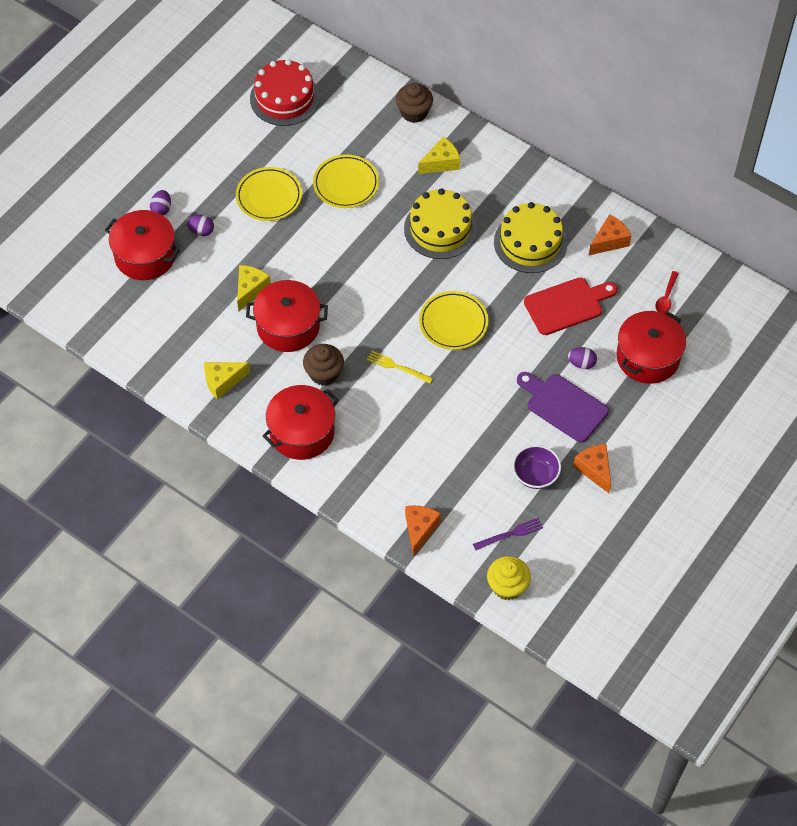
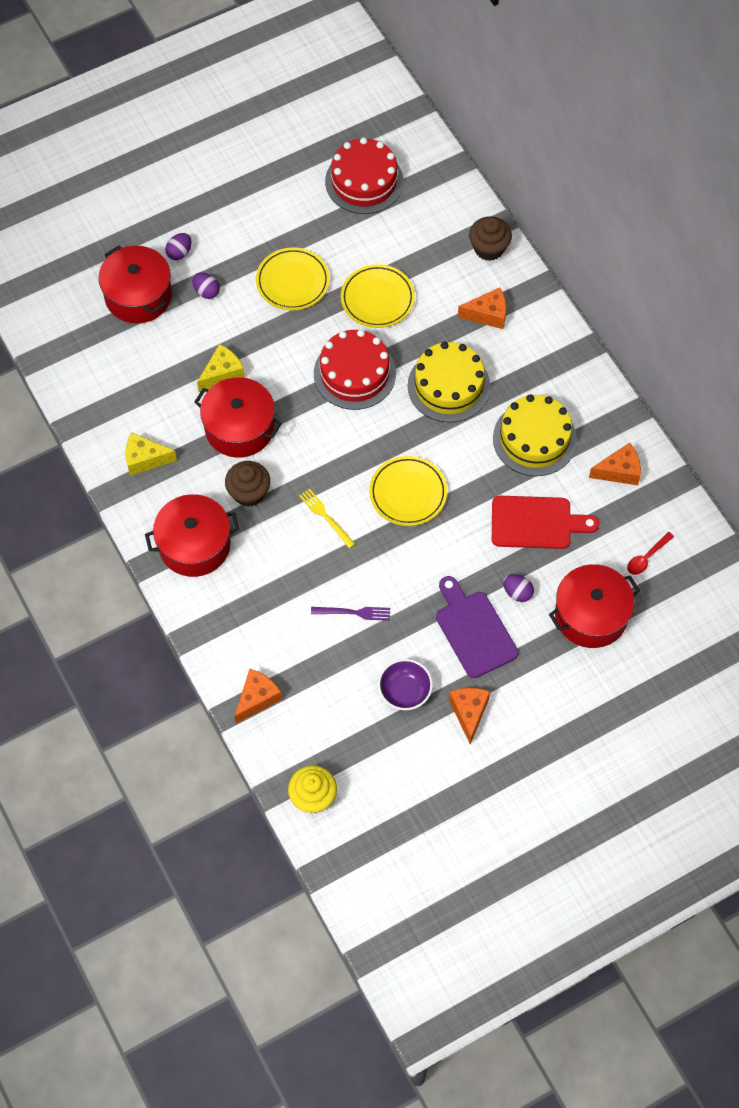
camera: 25 degrees right, 5 degrees up
(359, 248) = (354, 373): none -> red cake
(441, 163) = (488, 314): yellow cheese -> orange cheese
(510, 534) = (345, 743): purple fork -> purple fork (353, 613)

